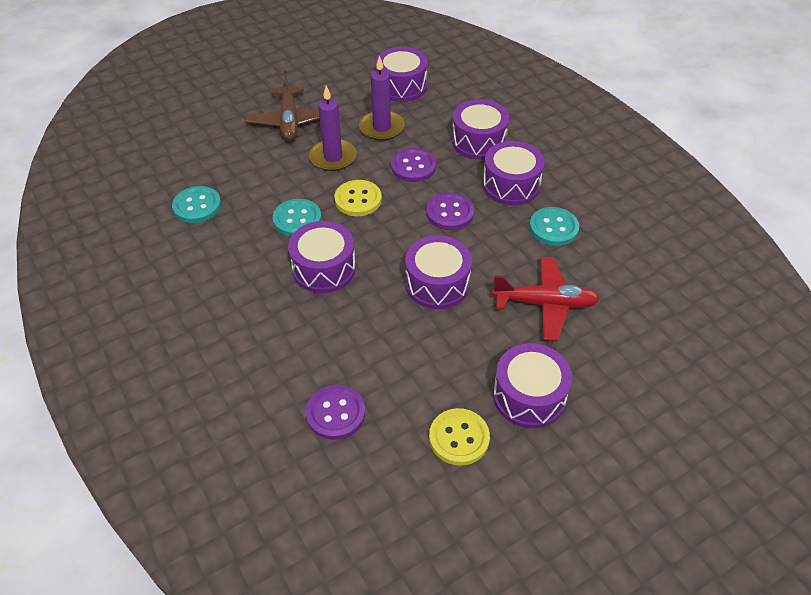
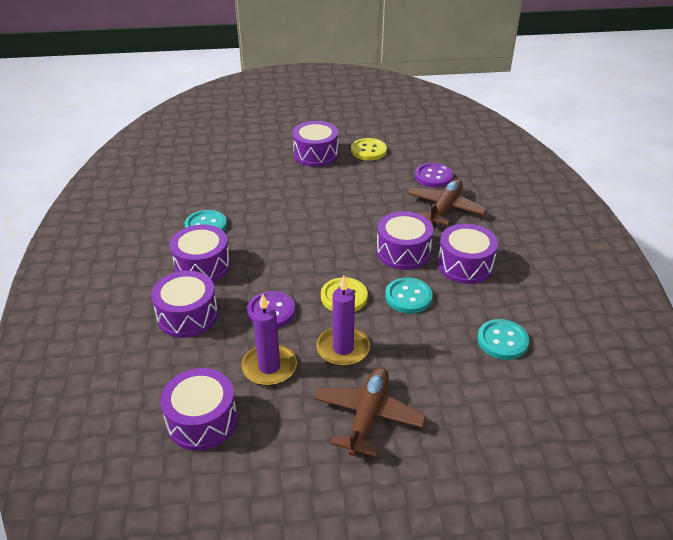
camera: 155 degrees left, 10 degrees down
(299, 353) = (444, 209): none -> brown plane
(437, 284) = (324, 218): purple drum -> purple drum (465, 265)
(450, 213) = (273, 261): purple button -> none
(545, 304) = (262, 188): red plane -> none

